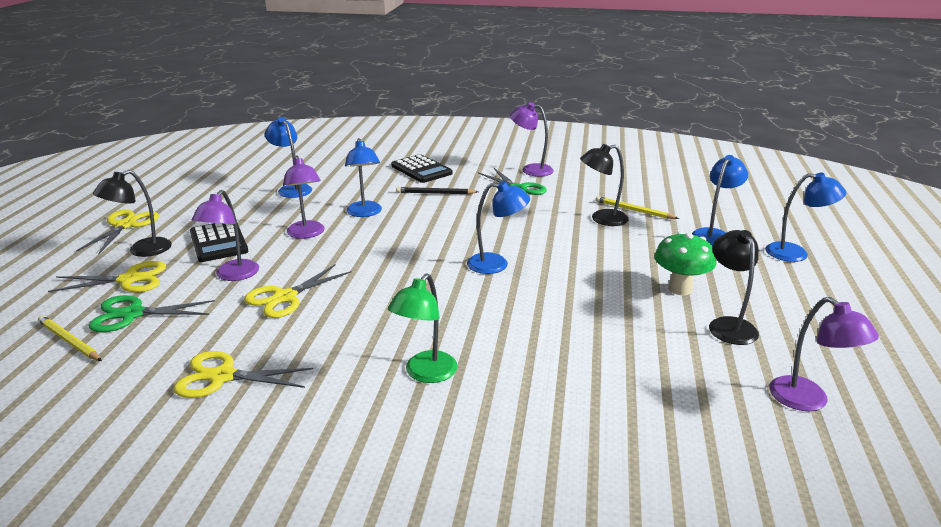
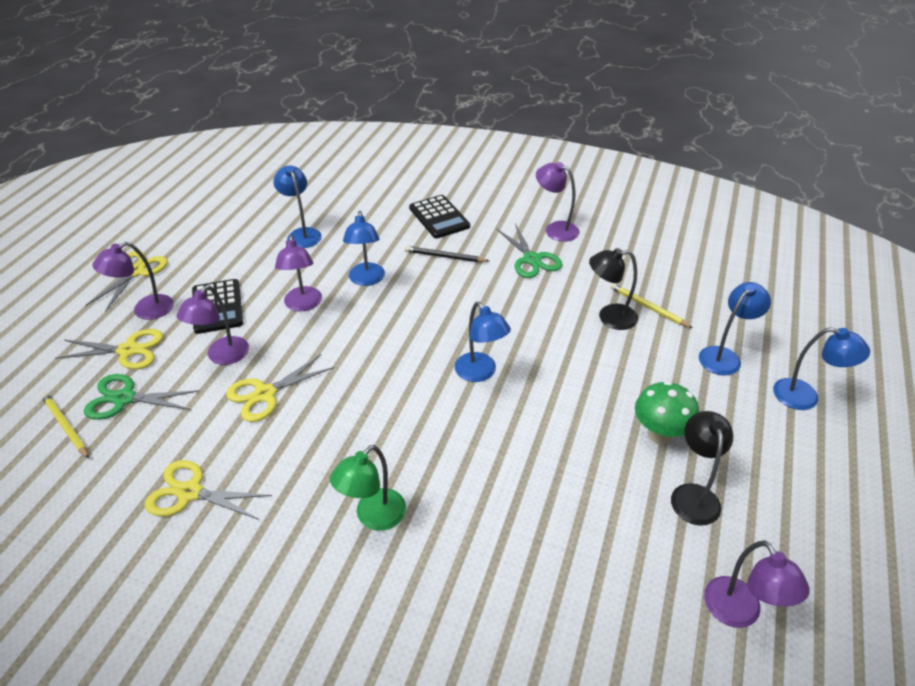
camera: 10 degrees right, 15 degrees up
(142, 251) = (145, 311): black lamp -> purple lamp
(496, 264) = (480, 373): blue lamp -> blue lamp turned 45 degrees clockwise

